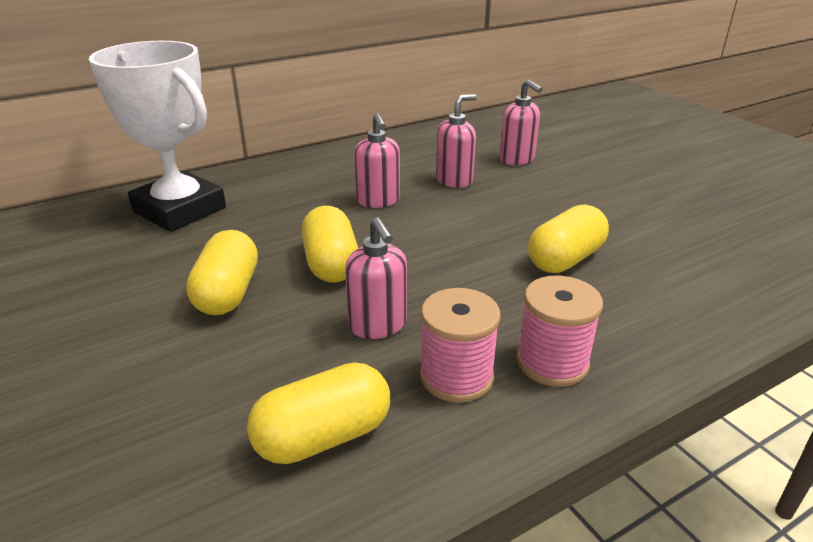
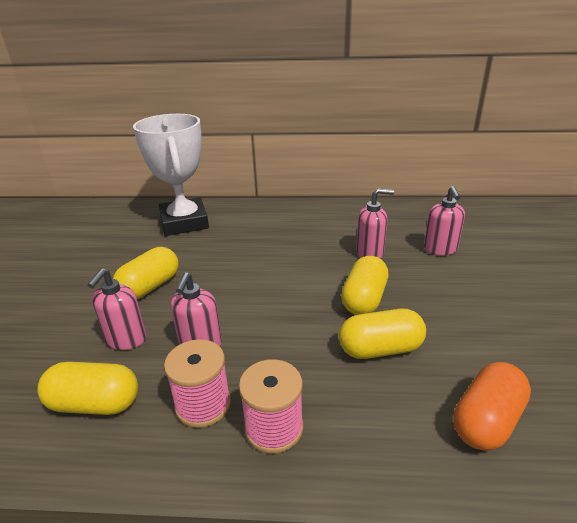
camera: 35 degrees right, 0 degrees up
(331, 264) = (222, 289): yellow capsule -> yellow capsule (364, 299)
(378, 201) = (300, 252): pink soap dispenser -> pink soap dispenser (126, 339)
(706, 279) = (487, 420): none -> orange capsule

